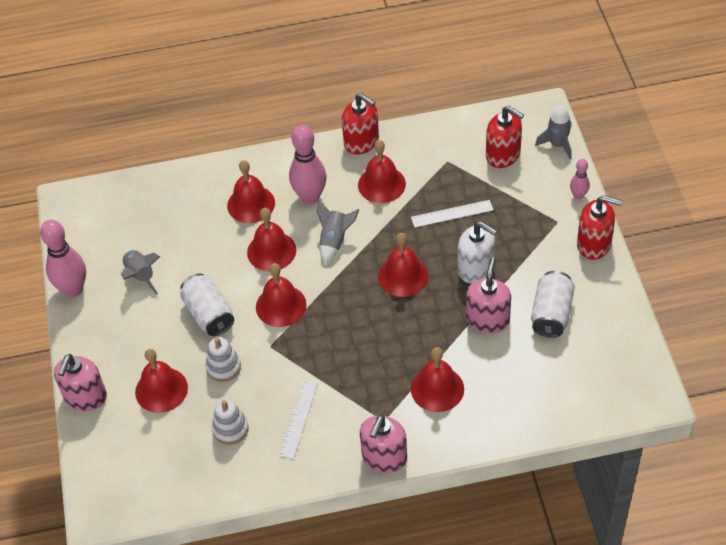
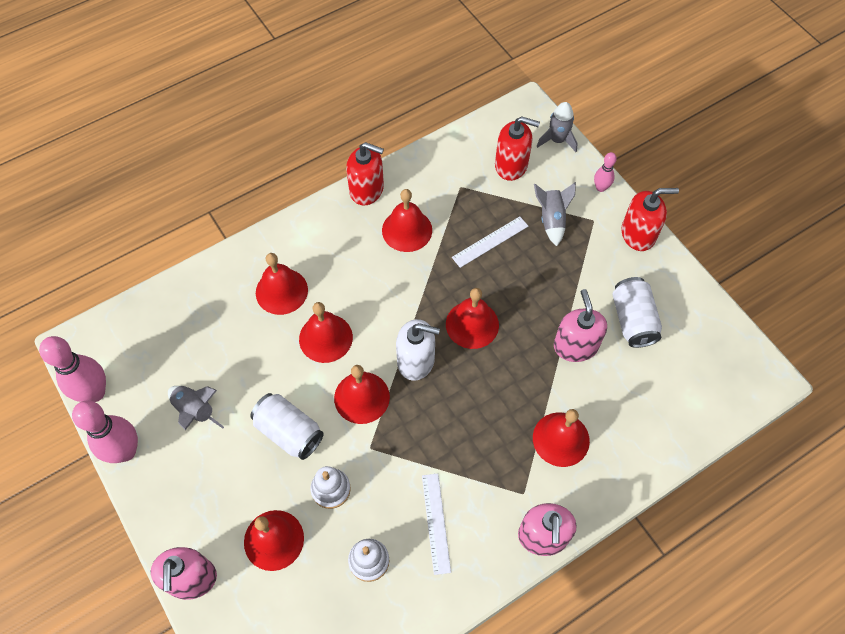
camera: 25 degrees left, 10 degrees up
(310, 197) = (340, 265): pink bowling pin -> pink bowling pin (94, 392)
(334, 241) = (386, 306): grey rocket -> grey rocket (551, 219)
(476, 268) = (539, 294): white soap dispenser -> white soap dispenser (416, 360)

